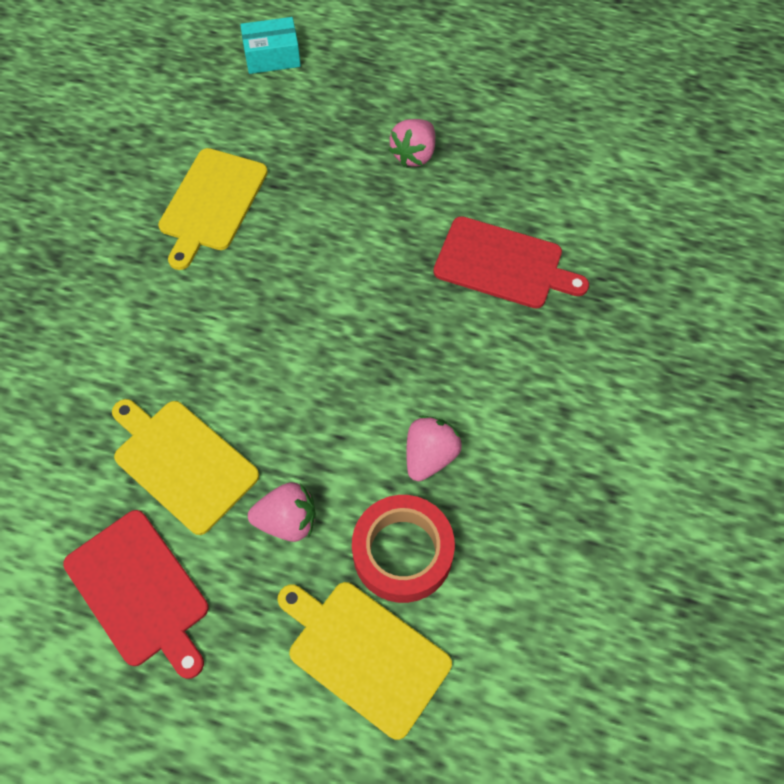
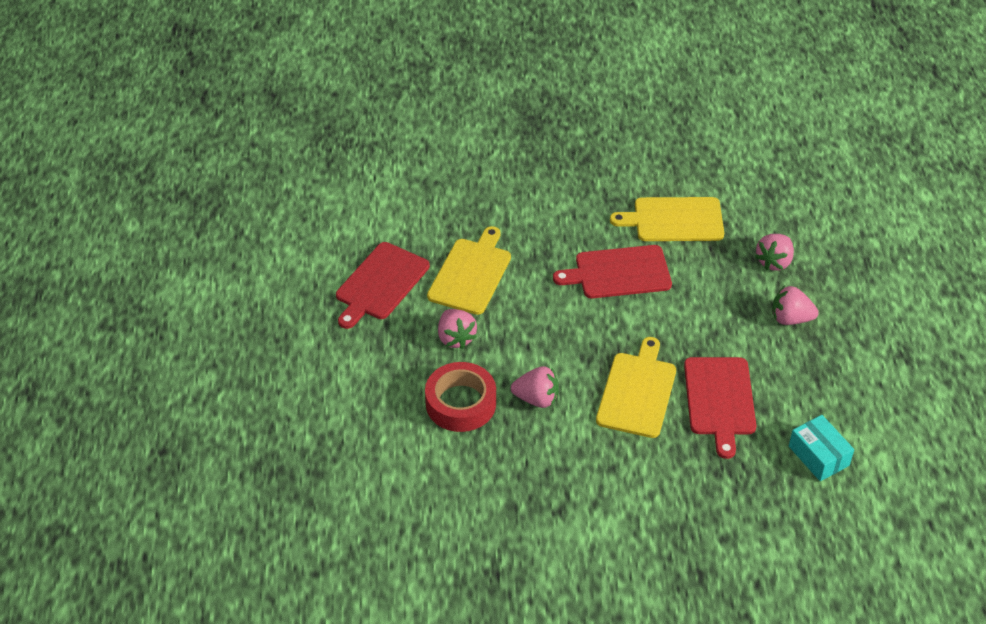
camera: 70 degrees right, 15 degrees down
(266, 291) = (619, 272): none -> red cutting board
(272, 56) = (831, 207): turquoise box -> turquoise box (818, 456)
(325, 136) = (774, 262): none -> pink strawberry
(364, 654) = (386, 403): yellow cutting board -> yellow cutting board (637, 392)

